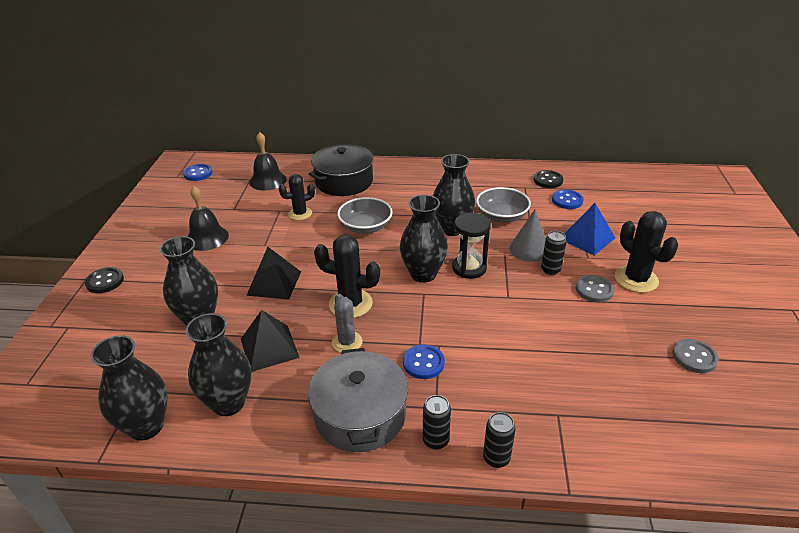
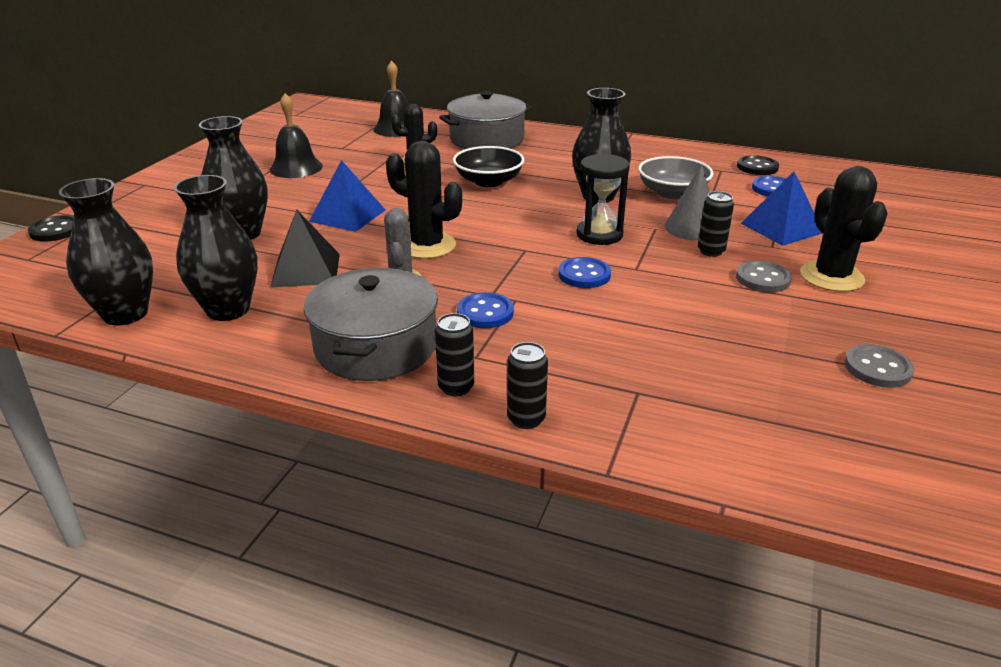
camera: 15 degrees right, 5 degrees down
(105, 281) = (162, 189): black button -> black button (55, 230)
(198, 173) = (321, 114): blue button -> blue button (584, 275)
(274, 283) = (347, 215): black pyramid -> blue pyramid
(344, 182) = (487, 139): black pot -> grey pot
(365, 227) = (488, 181): grey bowl -> black bowl
(423, 274) = (535, 232): black vase -> none

